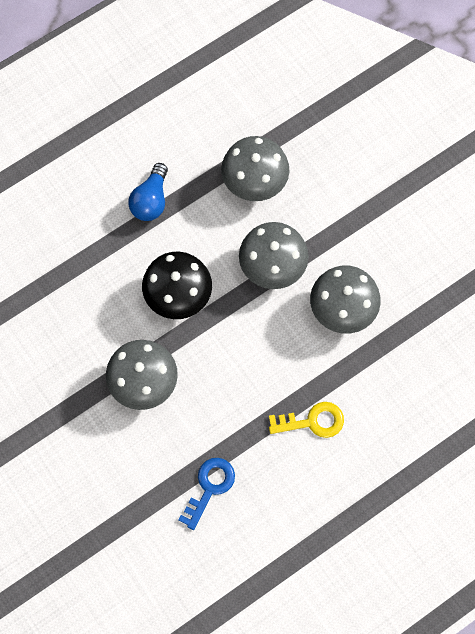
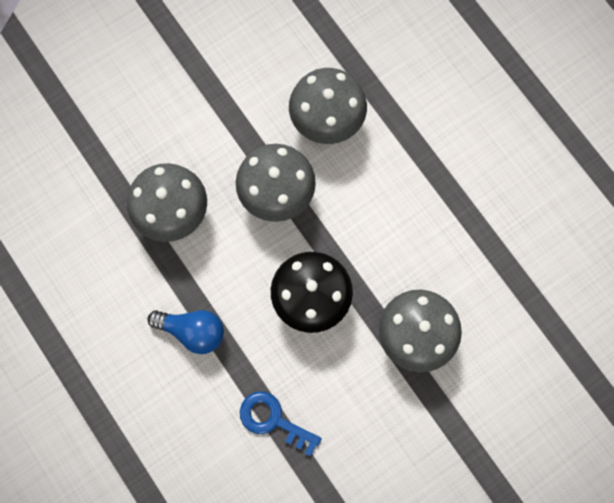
camera: 90 degrees left, 5 degrees up
(210, 487) = (531, 260): blue key -> blue key (273, 420)
(312, 421) = (454, 152): yellow key -> none

